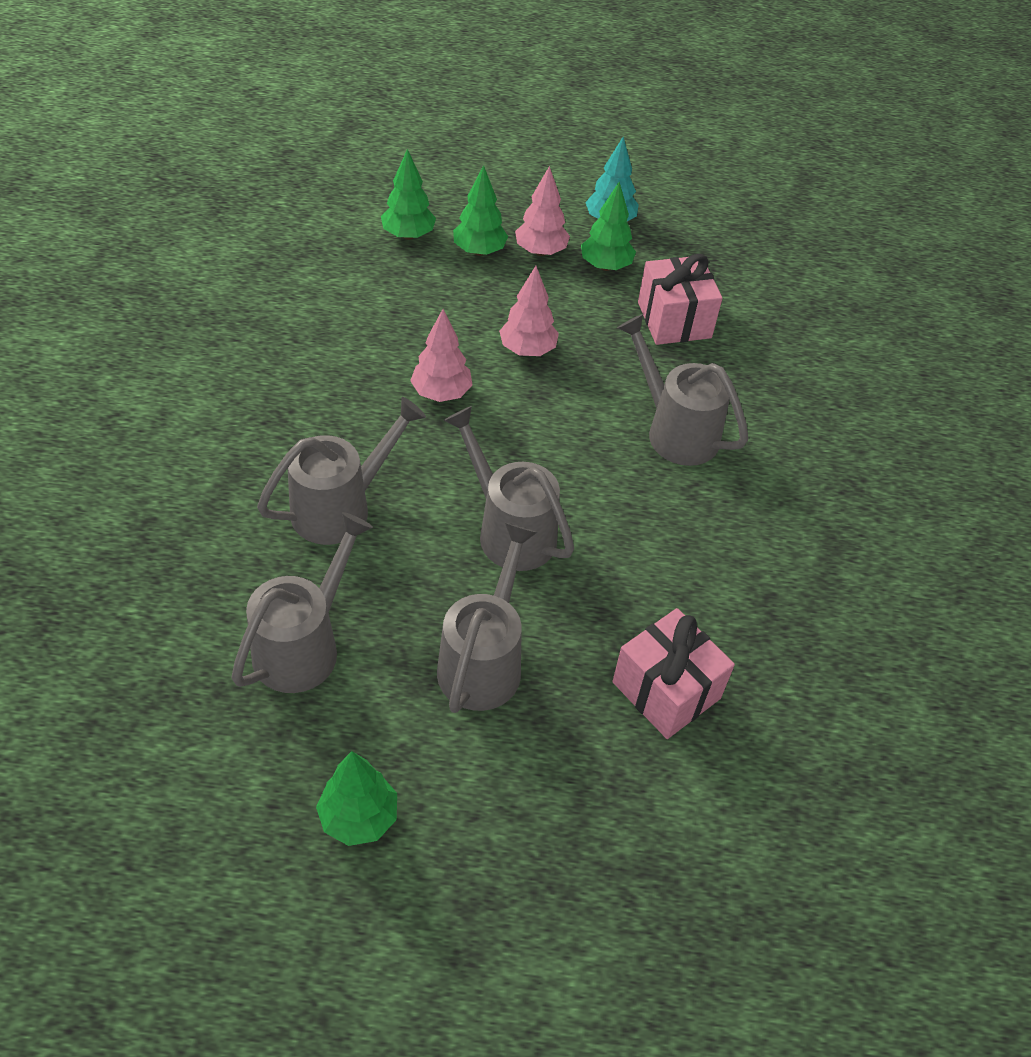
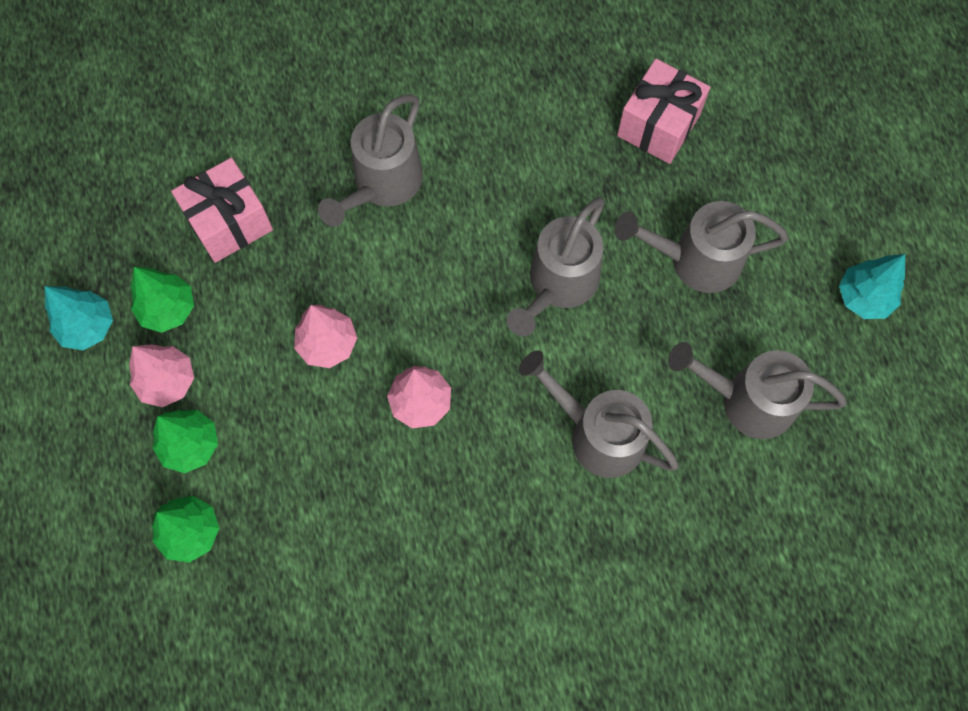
camera: 105 degrees left, 20 degrees up
(359, 818) = (863, 297): green tree -> turquoise tree

